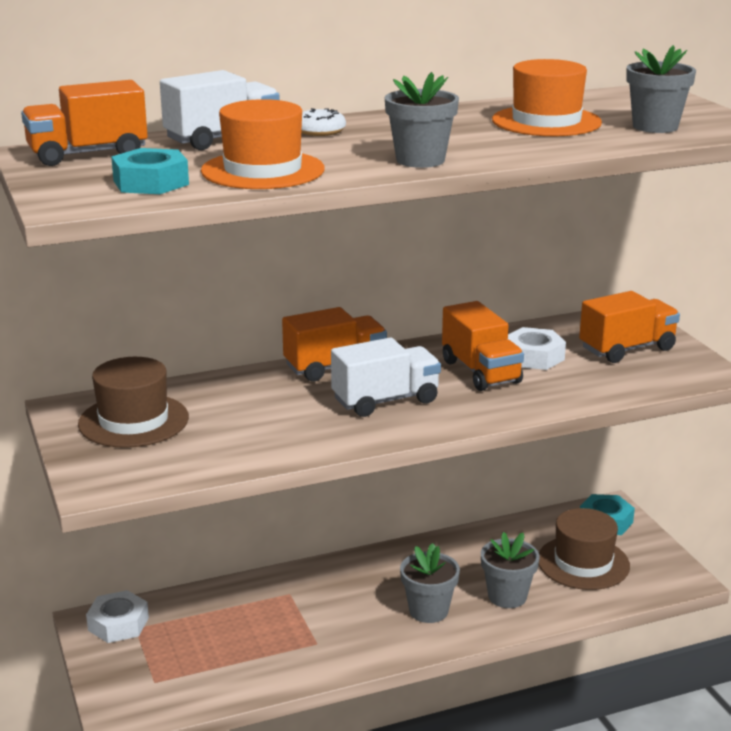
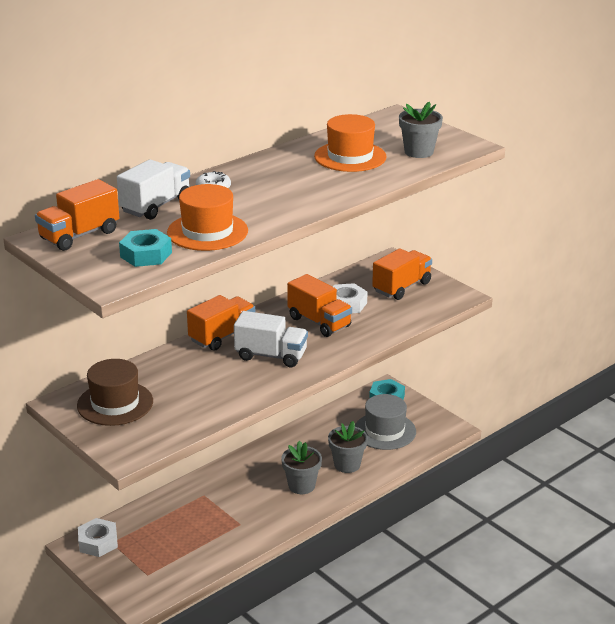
camera: 20 degrees left, 5 degrees up
(385, 400) = (271, 355): white truck -> white truck turned 60 degrees clockwise
(420, 160) = (298, 206): grey flower pot -> none
(583, 563) = (385, 431): brown hat -> grey hat

